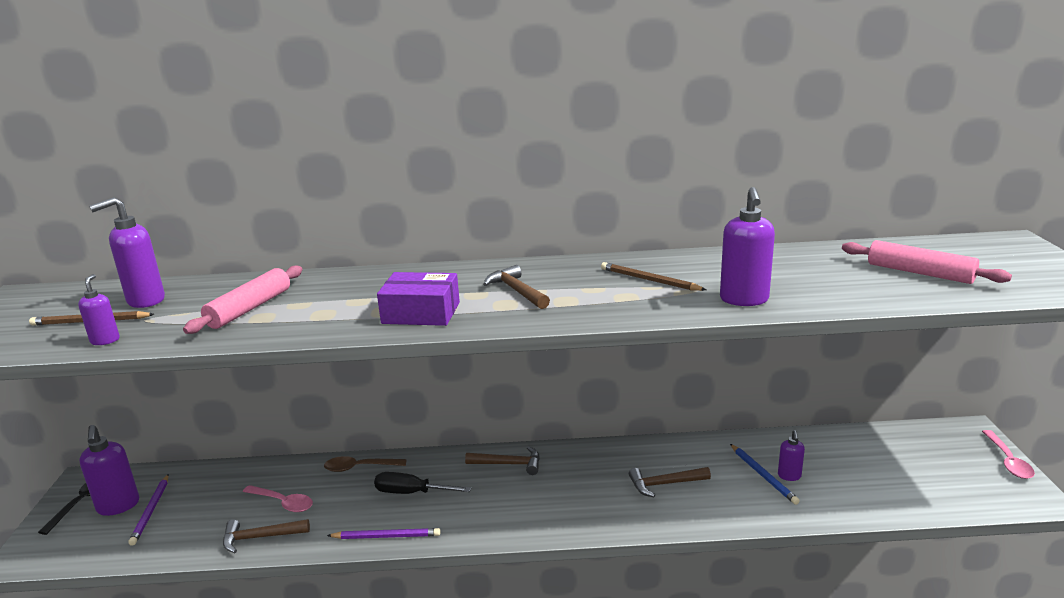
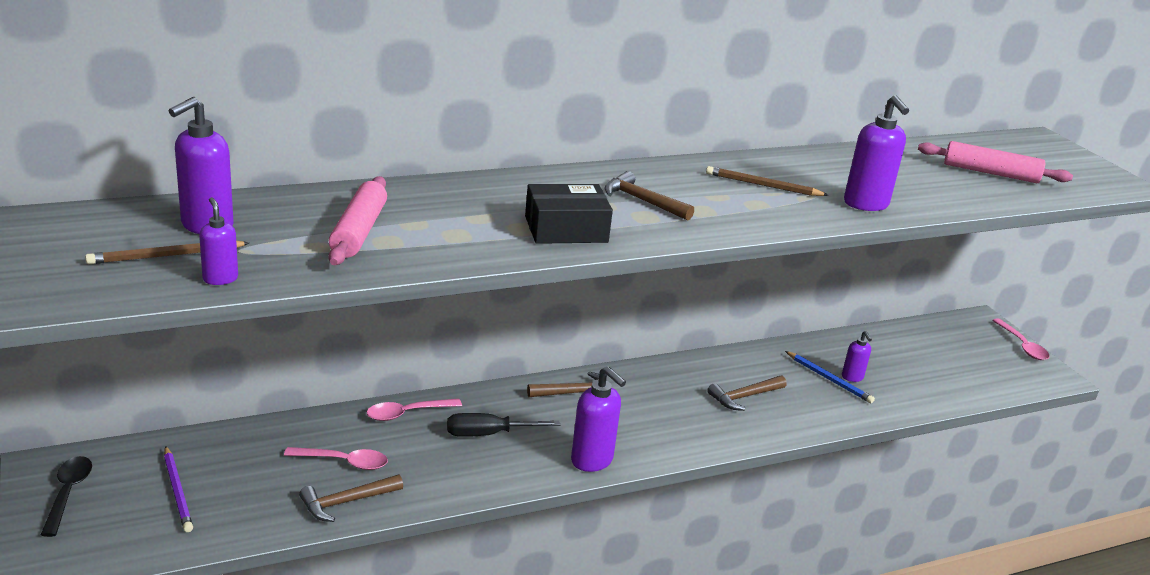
camera: 25 degrees left, 5 degrees up
(118, 506) = (126, 491): purple soap dispenser -> purple soap dispenser (592, 461)
(359, 467) = (407, 413): brown spoon -> pink spoon
(386, 536) = (493, 482): purple pencil -> none
(421, 313) = (566, 229): purple box -> black box

